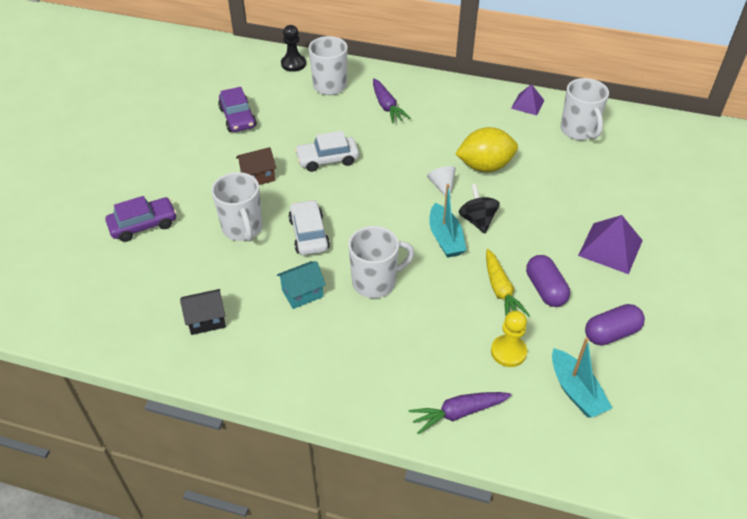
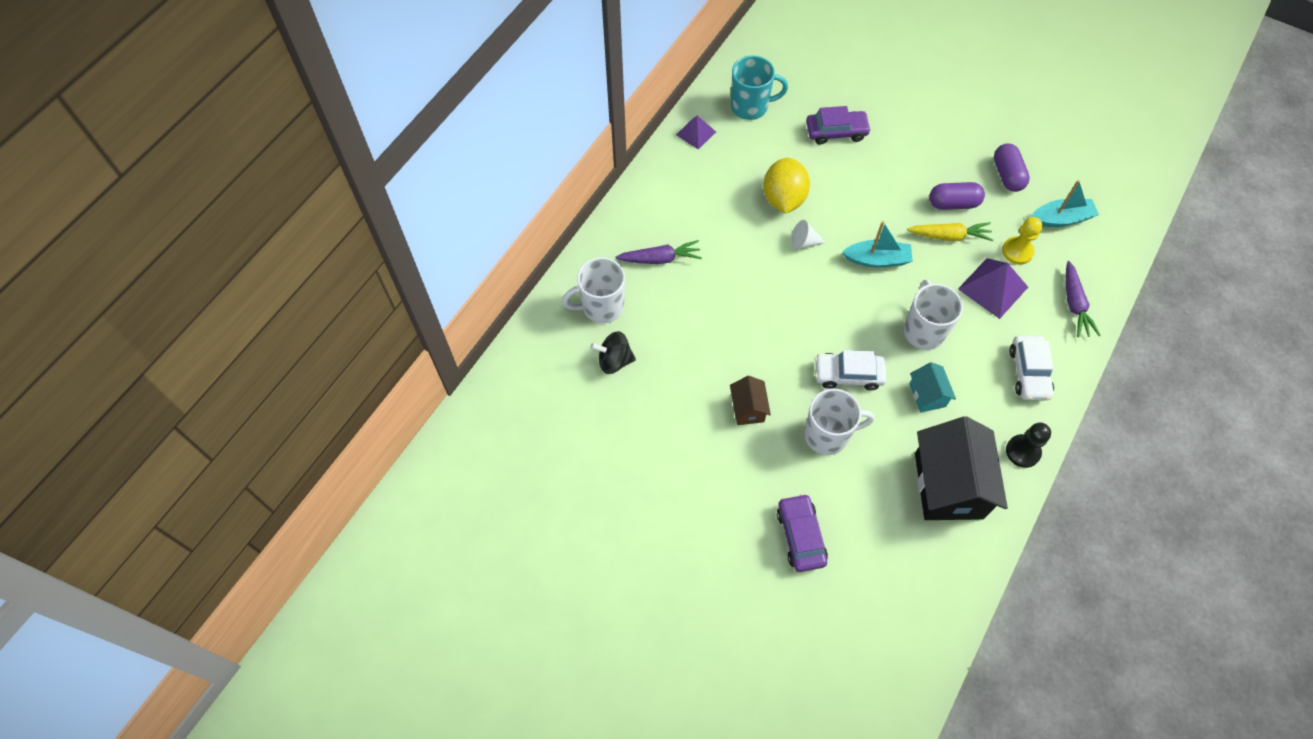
camera: 75 degrees left, 15 degrees up
(206, 320) = (948, 485): black house -> black house, size x2.08
(238, 118) = (635, 414): purple car -> purple car (836, 132)
(293, 64) = (544, 336): black pawn -> black pawn (1023, 451)
(327, 159) = (736, 335): white car -> white car (1029, 372)
(477, 220) = (858, 227): black spinning top -> black spinning top (614, 361)
(578, 131) = (750, 107): white mug -> turquoise mug
(610, 248) = (913, 140): purple pyramid -> purple pyramid (993, 288)

